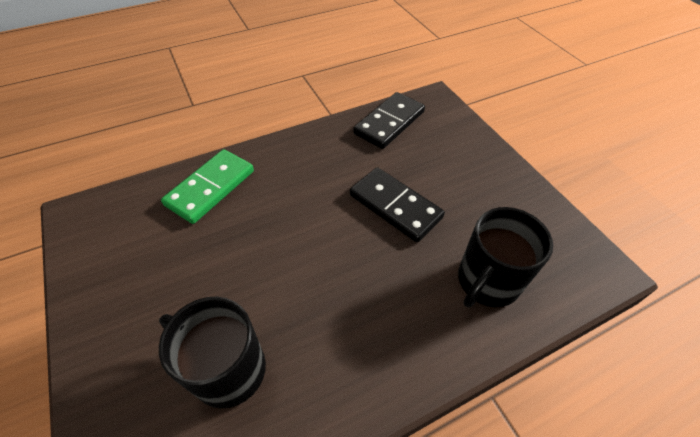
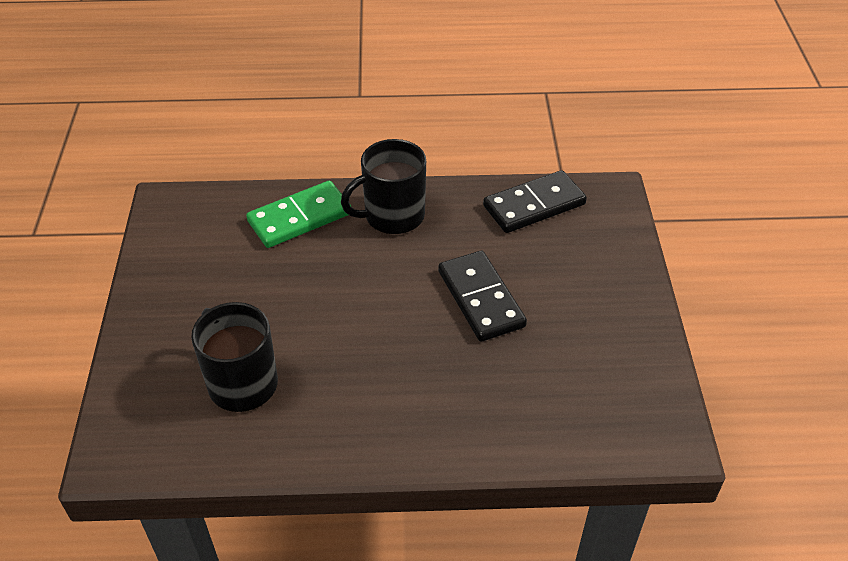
camera: 25 degrees right, 5 degrees down
(487, 281) = (529, 403): black mug -> black mug (392, 216)

